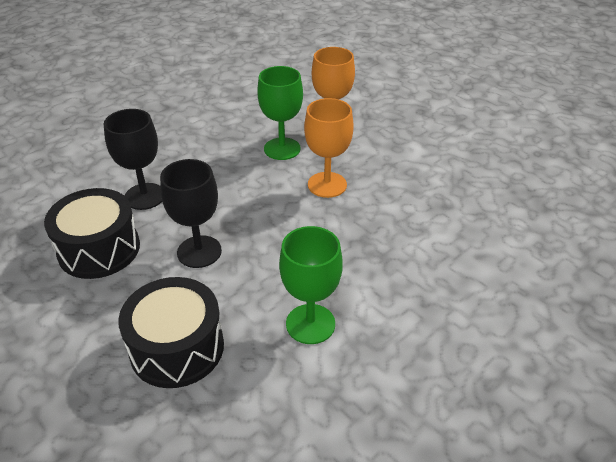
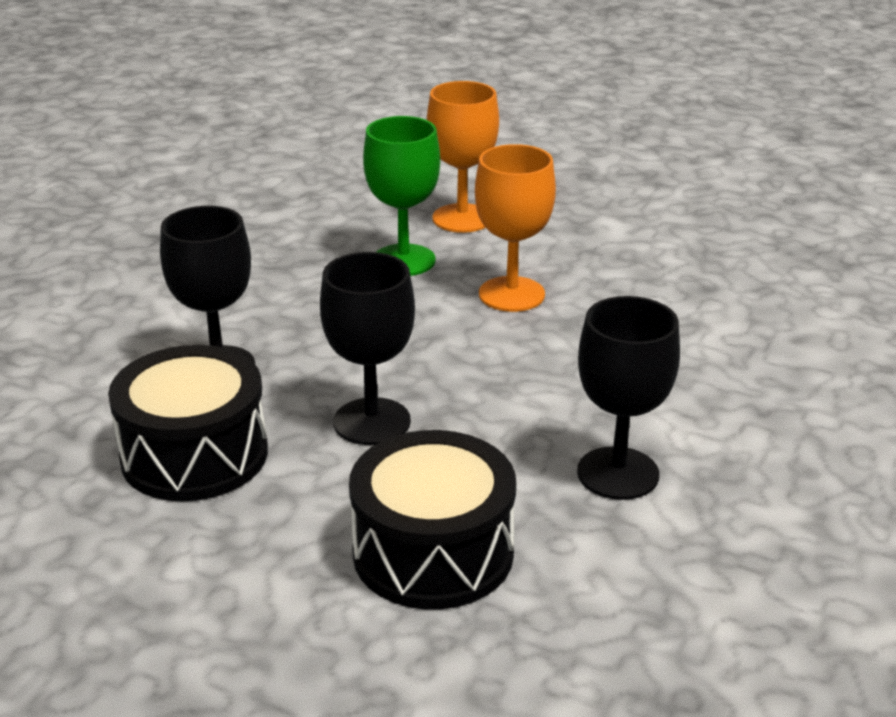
camera: 20 degrees left, 10 degrees down
(310, 324) = (618, 473): green goblet -> black goblet

